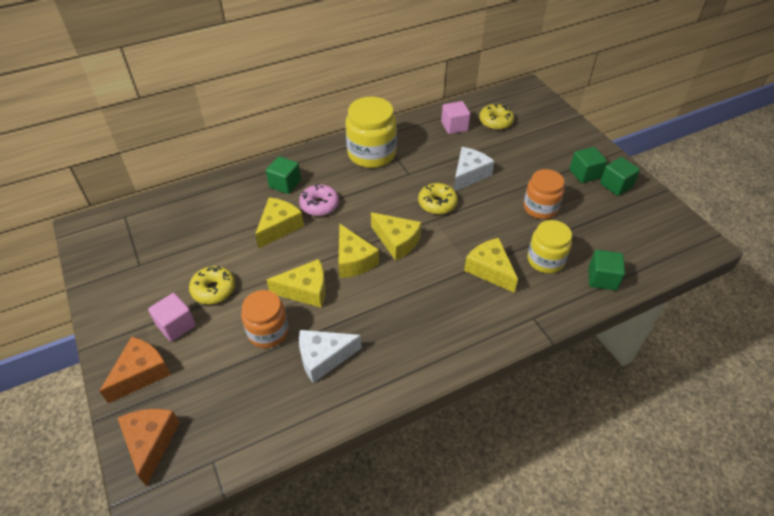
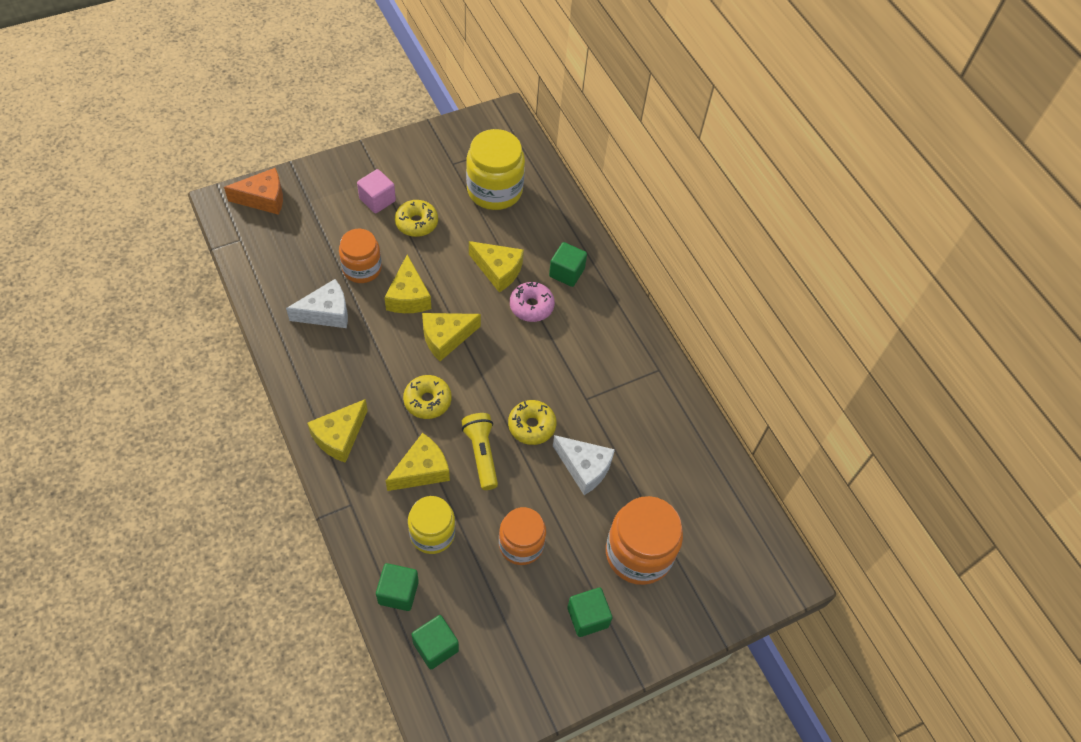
camera: 85 degrees right, 10 degrees up
(141, 373) = (329, 183): orange cheese -> none
(324, 358) = (326, 313): white cheese -> white cheese turned 90 degrees clockwise
(371, 154) = (623, 359): yellow jar -> yellow jar (494, 190)
(397, 241) = (471, 380): yellow cheese -> yellow cheese (340, 436)
(454, 126) = (685, 461): pink cube -> none
(467, 232) = (481, 454): none -> yellow flashlight
(495, 122) = (700, 516): yellow donut -> yellow donut (427, 401)
(530, 149) = (638, 553): none -> orange jar
(616, 185) = (564, 655): green cube -> green cube (435, 647)

